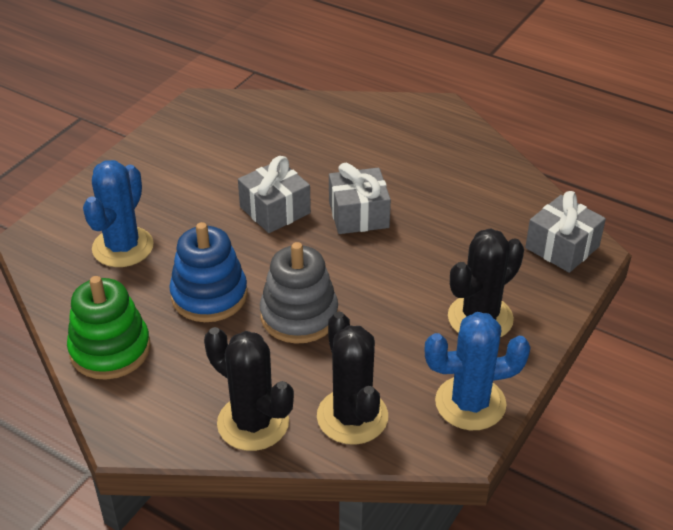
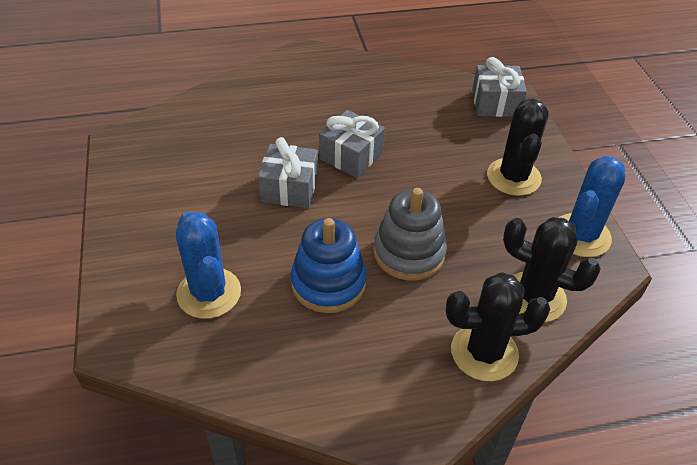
camera: 45 degrees left, 5 degrees up
(110, 350) = (311, 381): green stacking toy -> none

